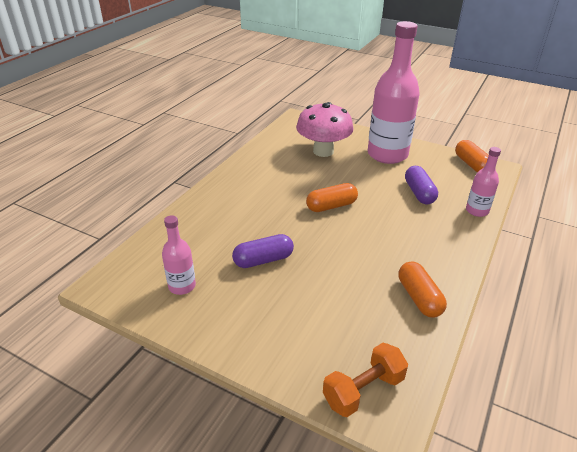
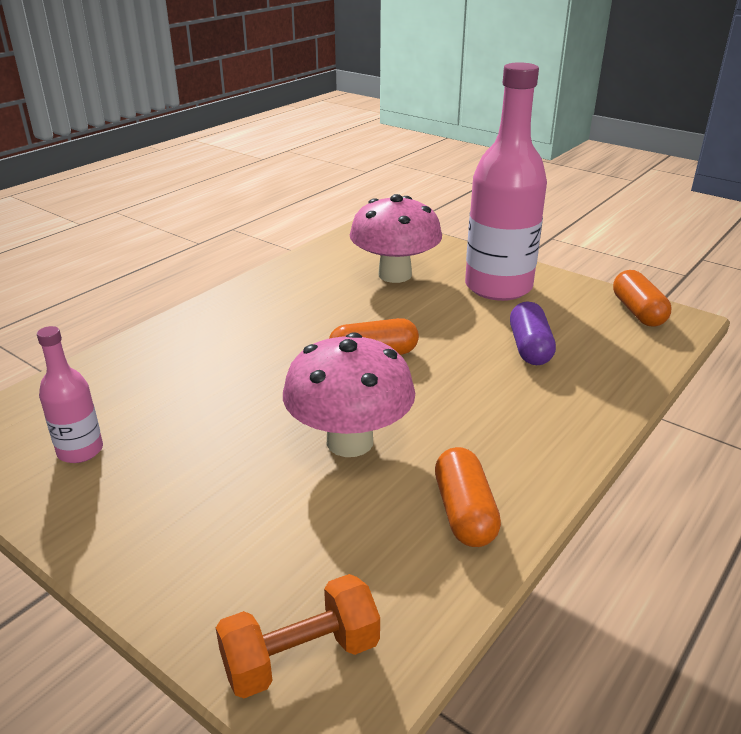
camera: 10 degrees right, 5 degrees down
(263, 260) = (226, 425): purple capsule -> none
(339, 263) = (350, 442): none -> pink mushroom
(477, 211) = (621, 383): pink bottle -> none

